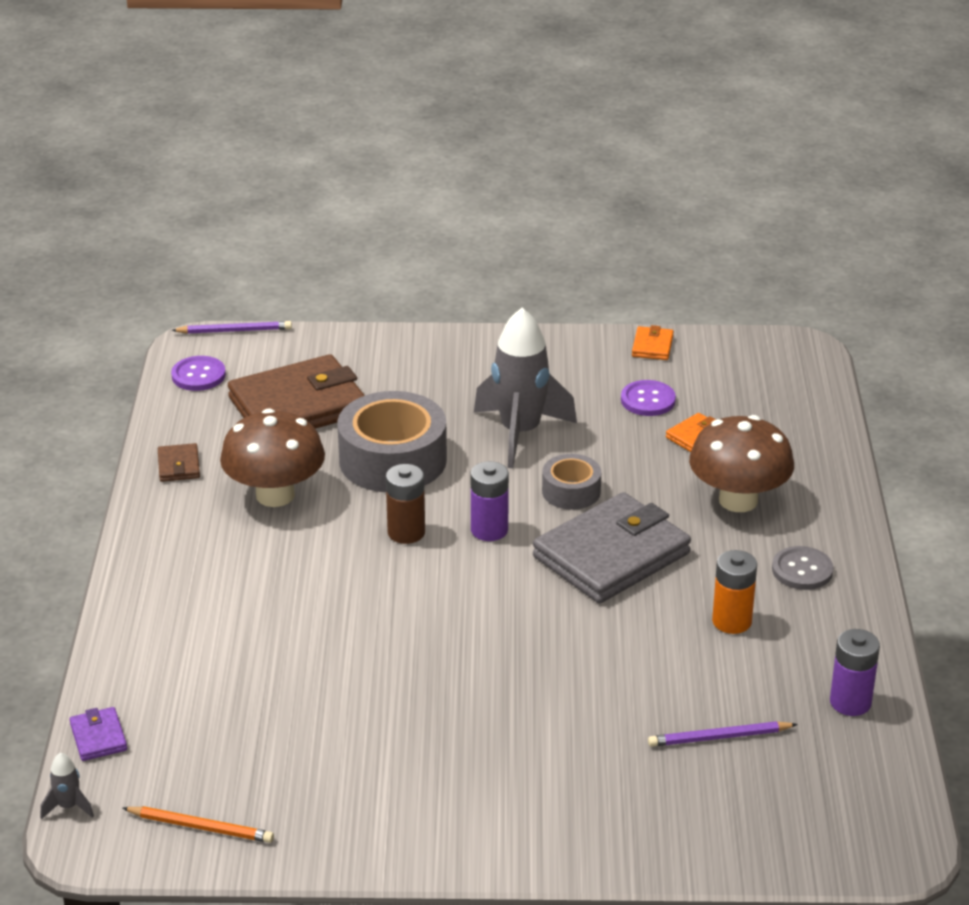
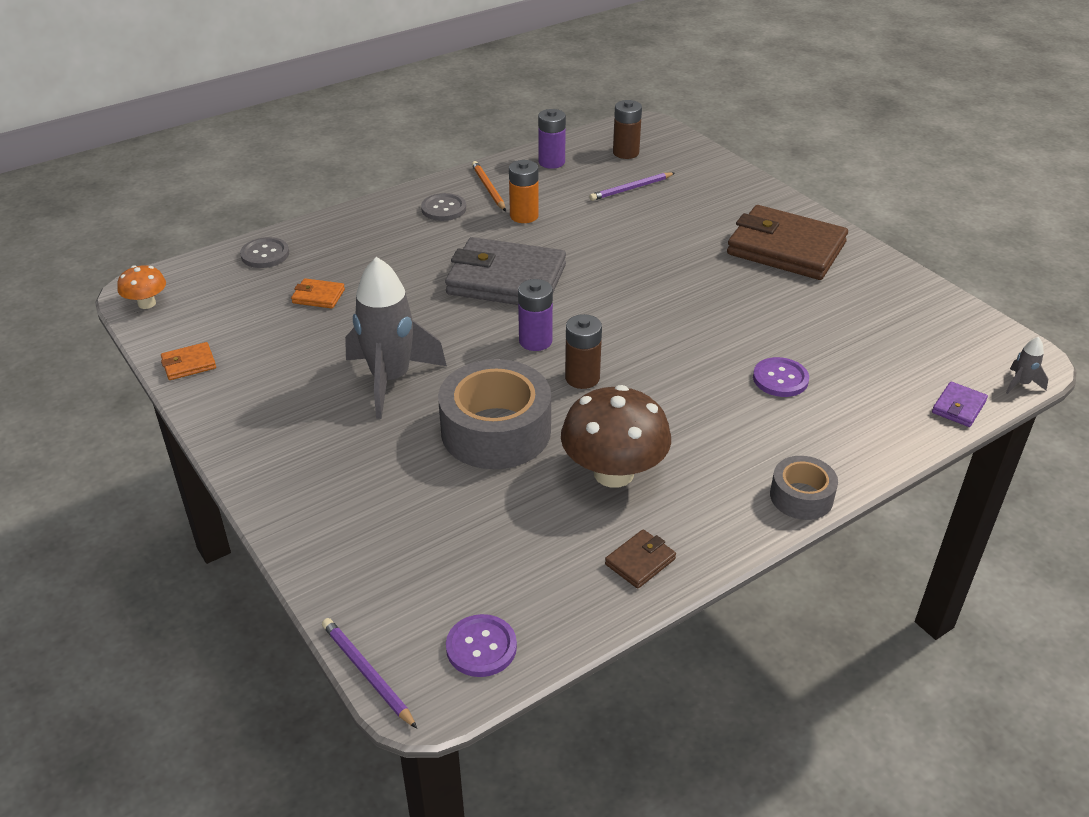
camera: 125 degrees left, 5 degrees up
(201, 827) = (949, 323): orange pencil -> orange pencil (488, 188)
(298, 406) = (469, 534): brown wallet -> brown wallet (786, 249)
(571, 491) = (448, 324): grey tape -> grey tape (801, 497)
(648, 400) = (283, 335): purple button -> purple button (780, 379)
(719, 737) = (631, 189): purple pencil -> purple pencil turned 105 degrees clockwise
(738, 500) = (387, 253): brown mushroom -> none
(775, 347) = (147, 303): none -> orange mushroom
(807, 428) = (265, 254): none -> grey button
(822, 783) = (626, 153): none -> brown battery

